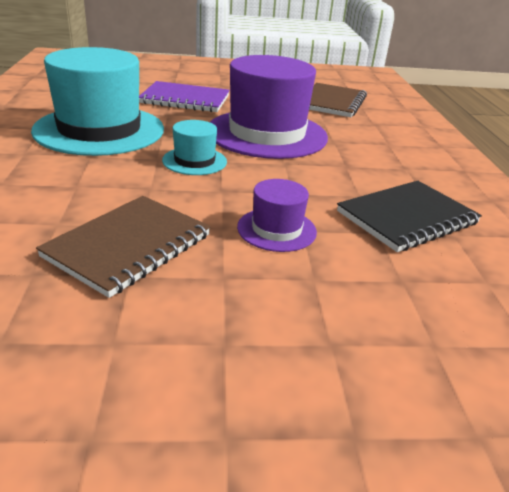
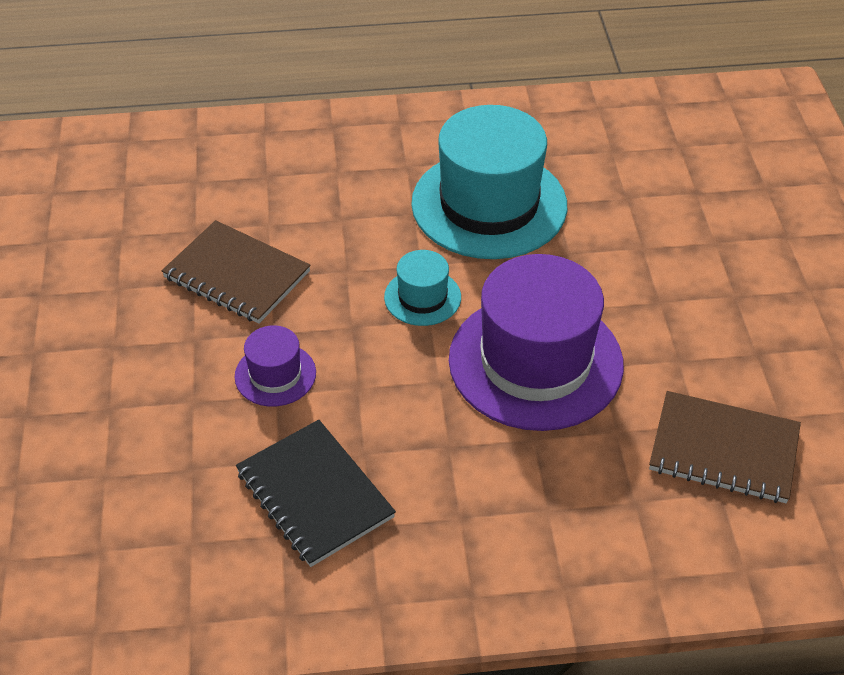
camera: 90 degrees right, 15 degrees up
(185, 99) = (639, 264): purple notebook -> none

